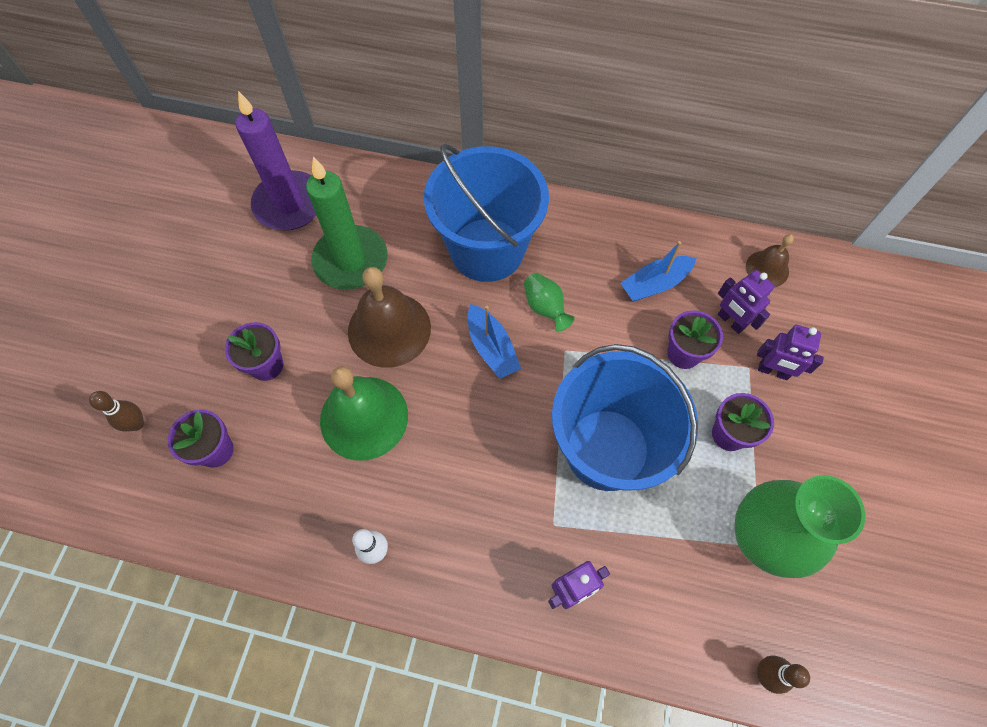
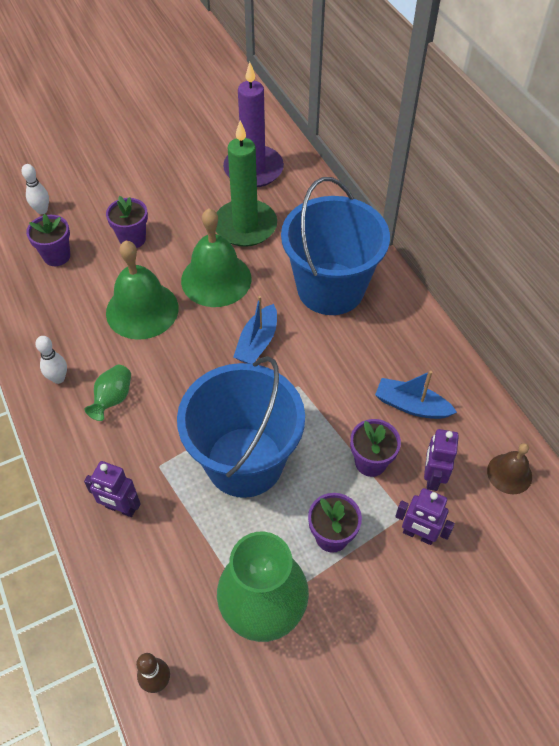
camera: 50 degrees right, 10 degrees down
(136, 424) = (42, 210): brown bowling pin -> white bowling pin
(389, 329) = (216, 279): brown bell -> green bell
(545, 308) = (319, 352): green vase -> green vase (113, 399)
(773, 371) = (418, 535): purple robot -> purple robot turned 45 degrees counterclockwise

